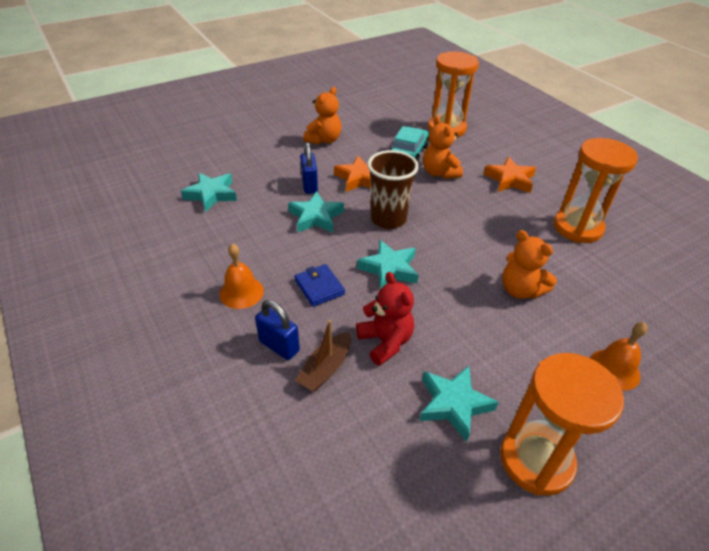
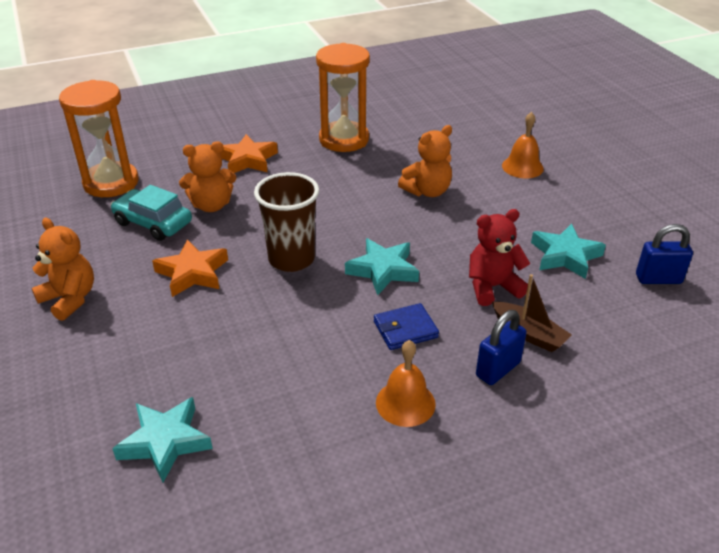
camera: 80 degrees left, 5 degrees down
(309, 185) = (188, 324): blue padlock -> blue padlock (658, 279)
(316, 217) = (266, 322): turquoise star -> none
(536, 460) = (613, 224): orange hourglass -> none

